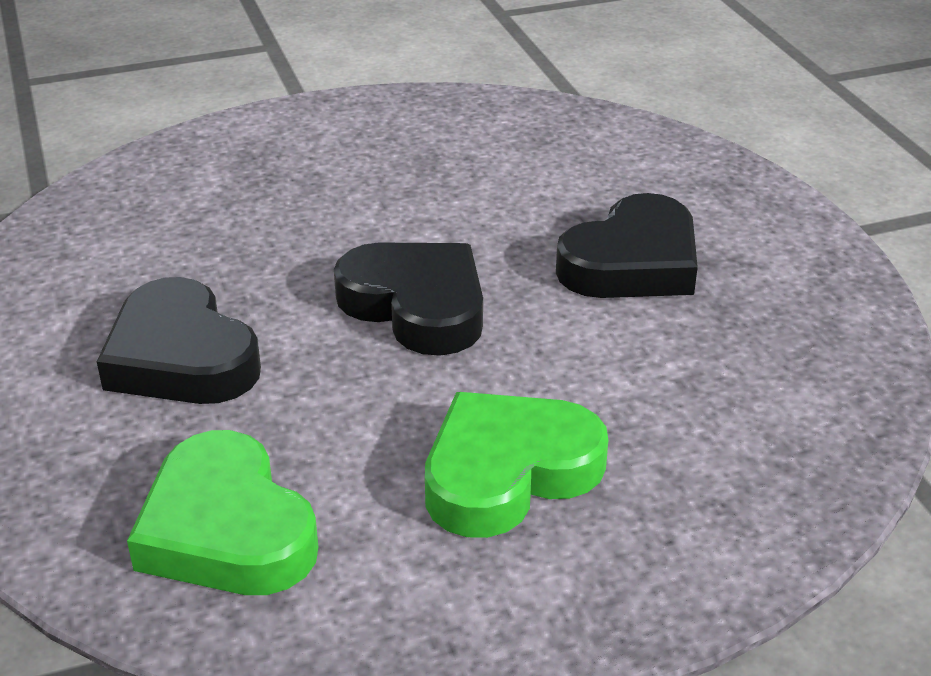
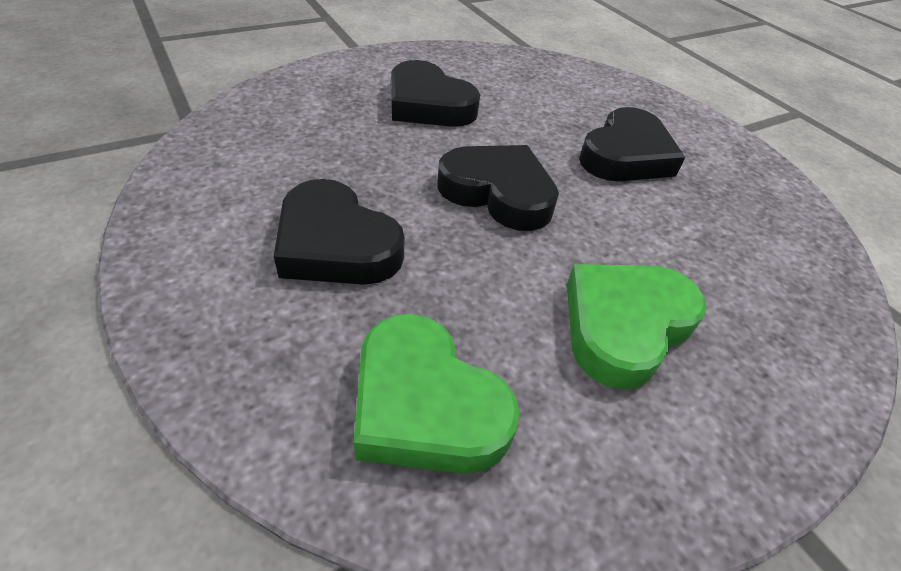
camera: 15 degrees left, 10 degrees up
(369, 182) = (428, 104): none -> black heart

